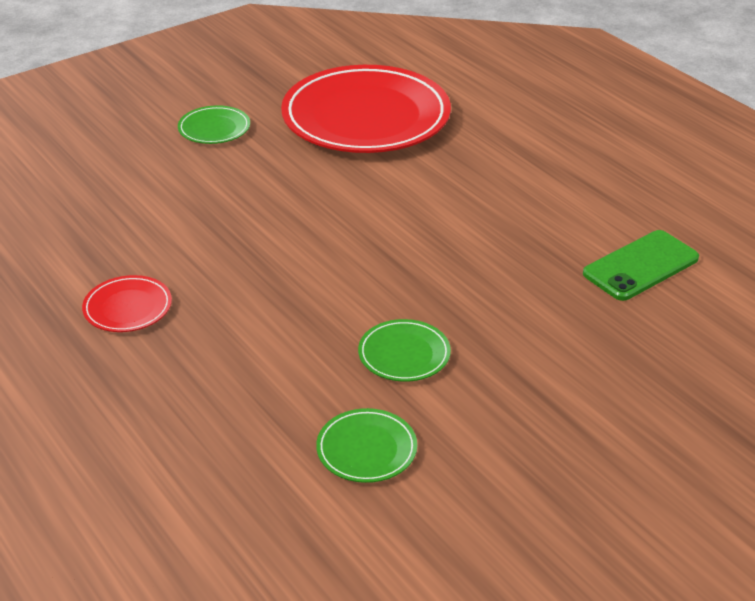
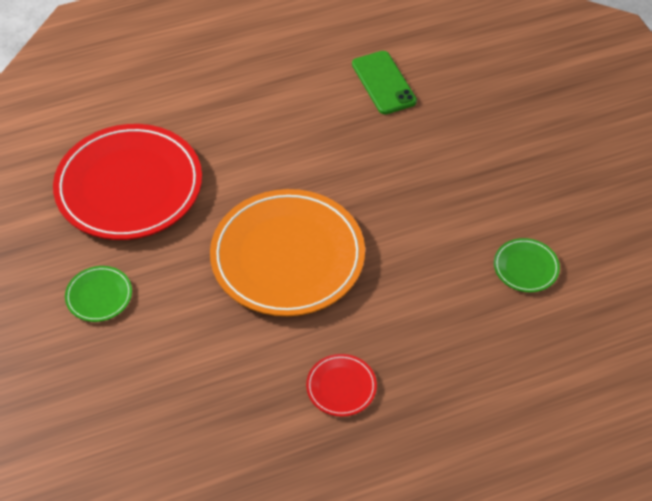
camera: 75 degrees left, 15 degrees up
(308, 237) = (287, 257): none -> orange plate
(404, 354) = (440, 228): green plate -> none

